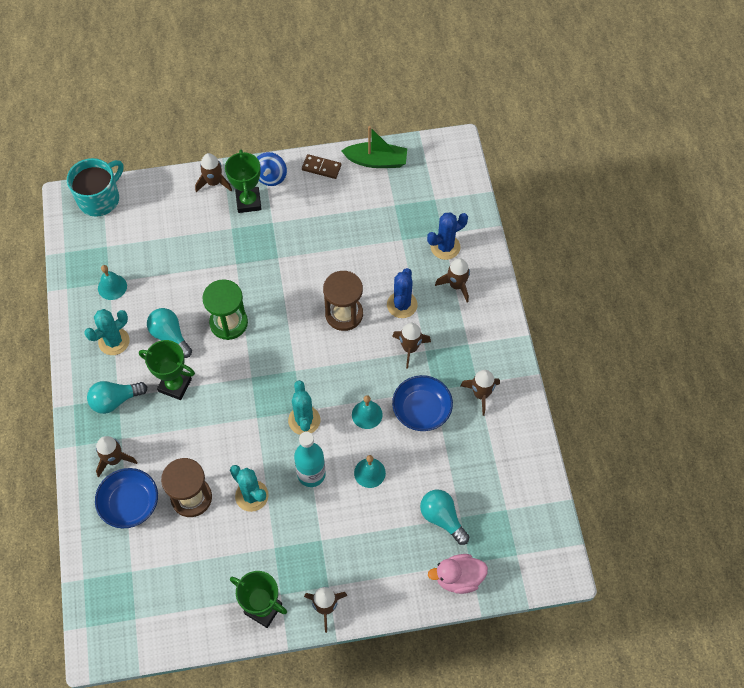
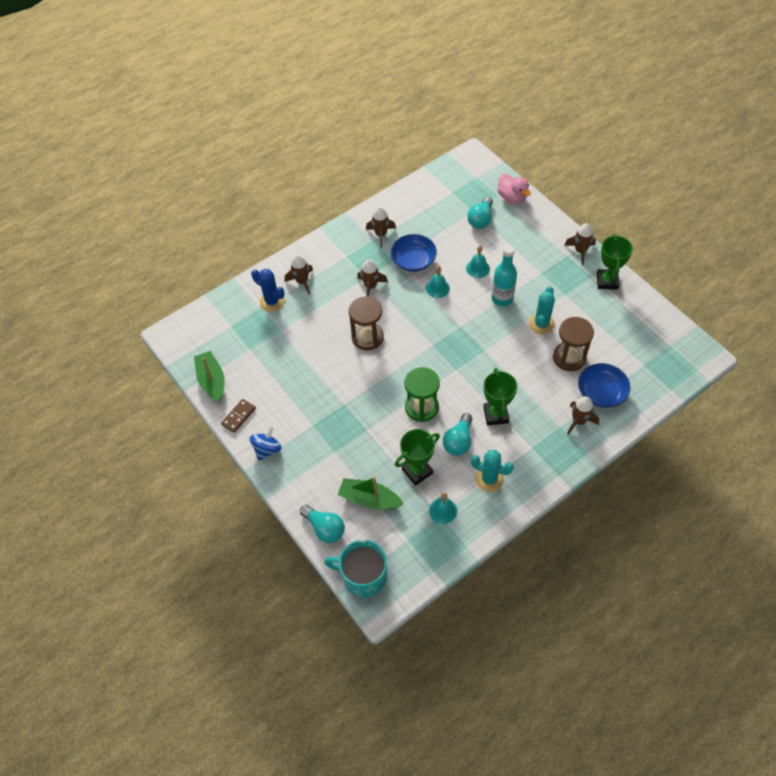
camera: 115 degrees left, 5 degrees down
(115, 400) = (535, 448): turquoise light bulb -> turquoise light bulb (325, 528)
(164, 234) = (369, 499): none -> green boat
(214, 182) = (296, 490): brown rocket -> none
(248, 202) = (301, 453): green trophy -> green trophy (417, 471)
(271, 177) = (267, 449): blue spinning top -> blue spinning top turned 45 degrees counterclockwise
(304, 420) = (466, 321): turquoise cactus -> none
(321, 168) = (238, 416): brown domino -> brown domino turned 45 degrees clockwise
(402, 305) = (338, 306): blue cactus -> none

